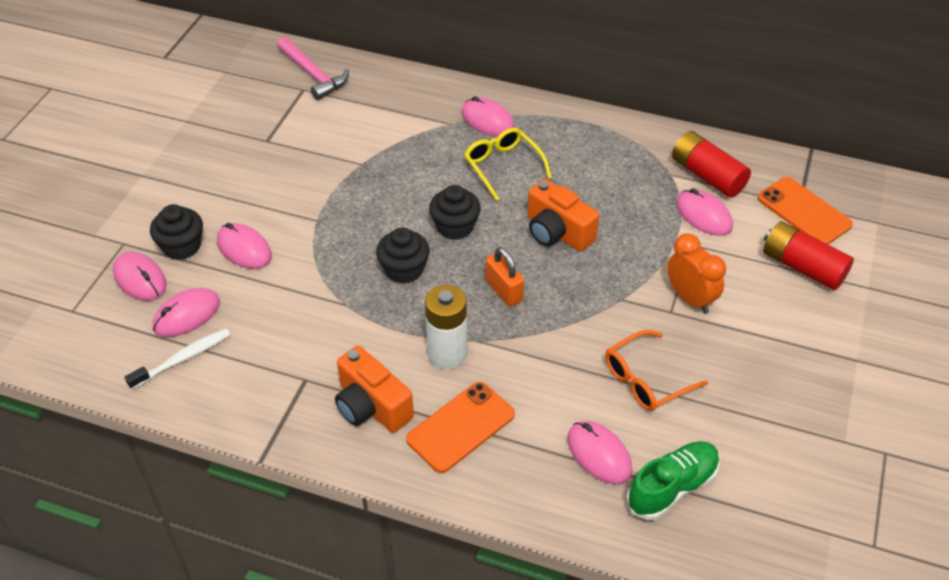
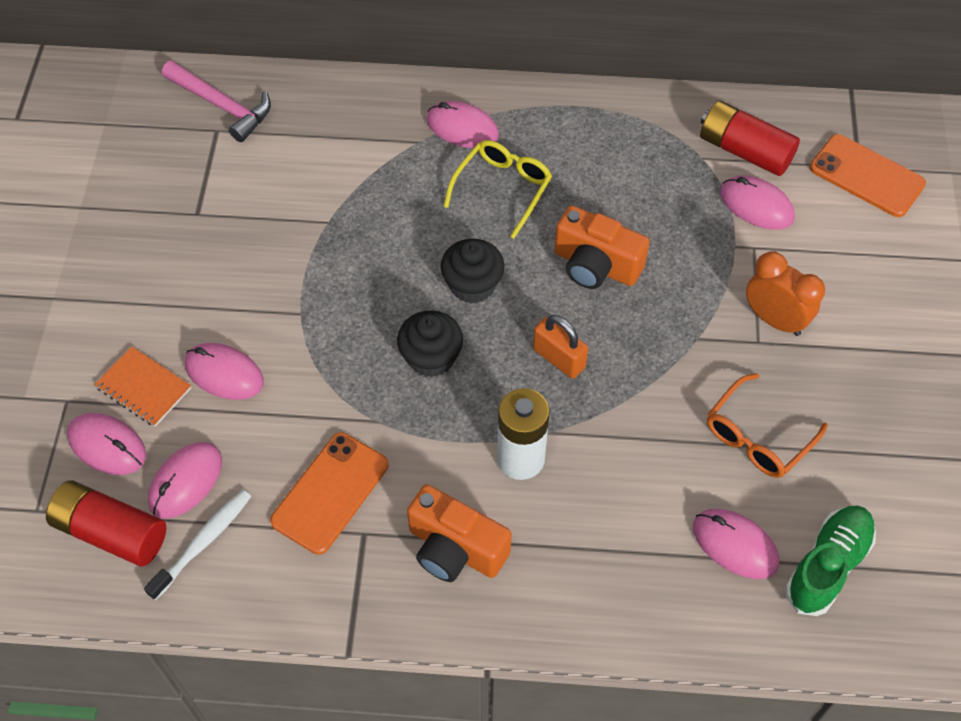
camera: 15 degrees left, 10 degrees up
(182, 246) = (143, 388): black cupcake -> orange notebook
(461, 427) = (568, 550): orange phone -> orange phone (330, 493)
(503, 166) = (502, 189): yellow glasses -> yellow glasses turned 75 degrees clockwise
(802, 267) = (886, 249): red battery -> red battery (111, 532)

